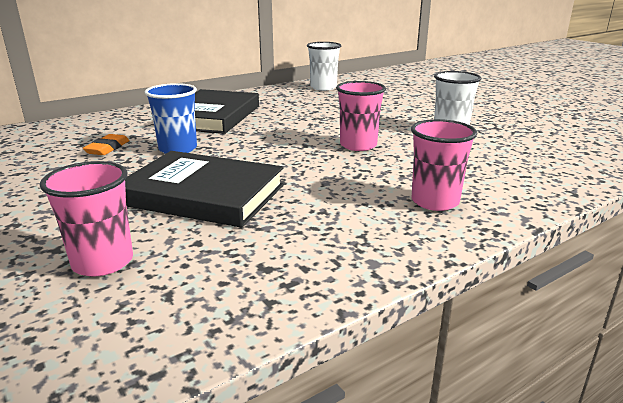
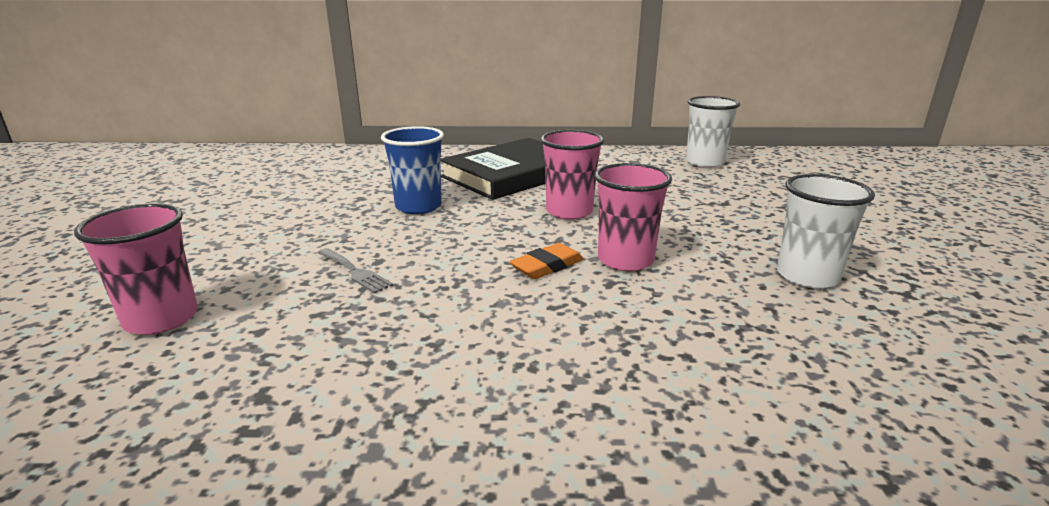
camera: 35 degrees right, 0 degrees up
(107, 148) = (361, 188): orange eraser -> orange eraser (547, 266)
(203, 194) = (355, 272): black book -> grey fork
(435, 201) = (600, 390): pink cup -> pink cup (569, 211)

